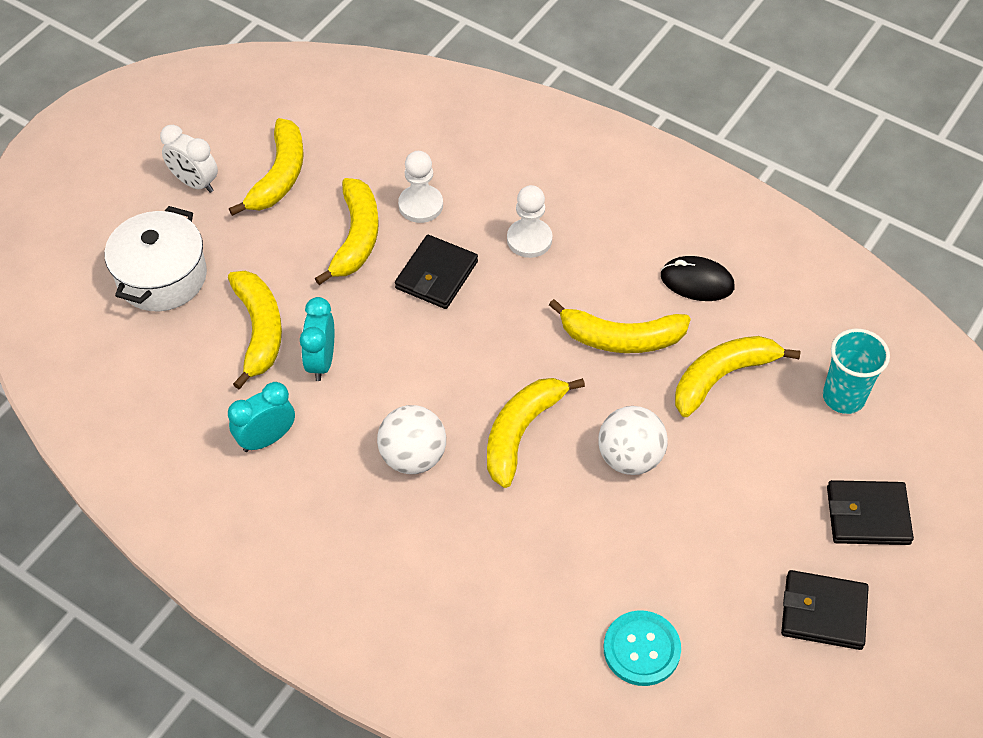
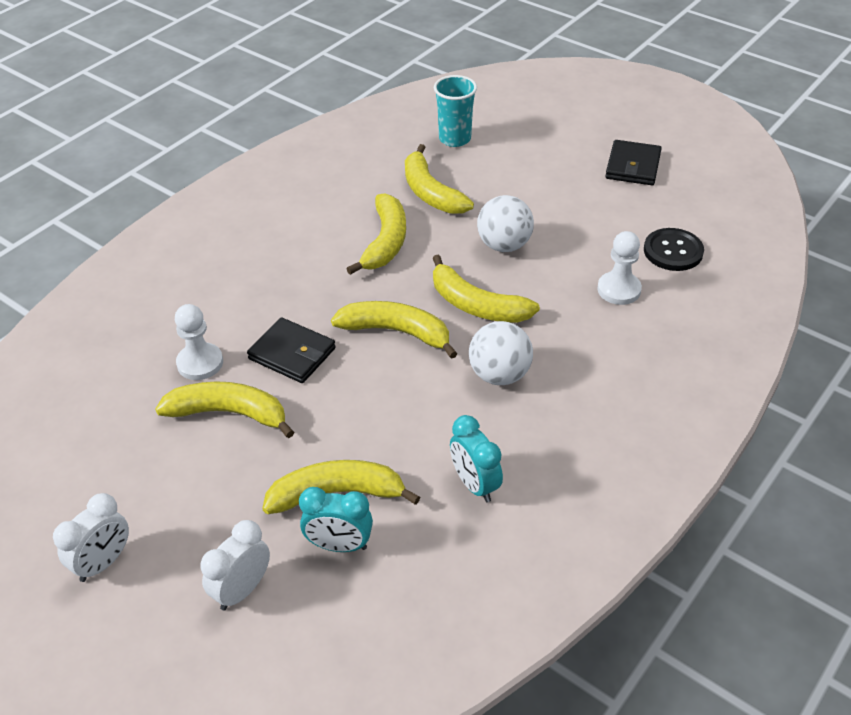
camera: 85 degrees left, 10 degrees down
(162, 277) = (242, 590): white pot -> white clock
(279, 176) = (120, 480): yellow banana -> yellow banana (397, 332)
(321, 361) = (384, 441): turquoise clock -> turquoise clock (339, 545)
(529, 239) = (264, 290): white pawn -> white pawn (619, 290)
(641, 649) = (673, 251): turquoise button -> black button
(697, 281) = (334, 197): black mouse -> none
(867, 515) = (555, 140): black wallet -> none

